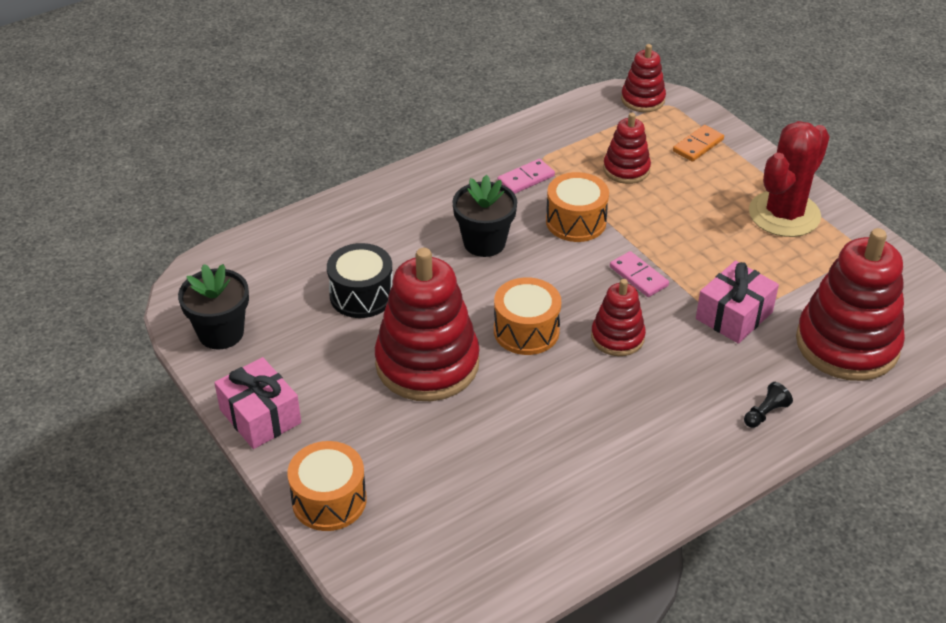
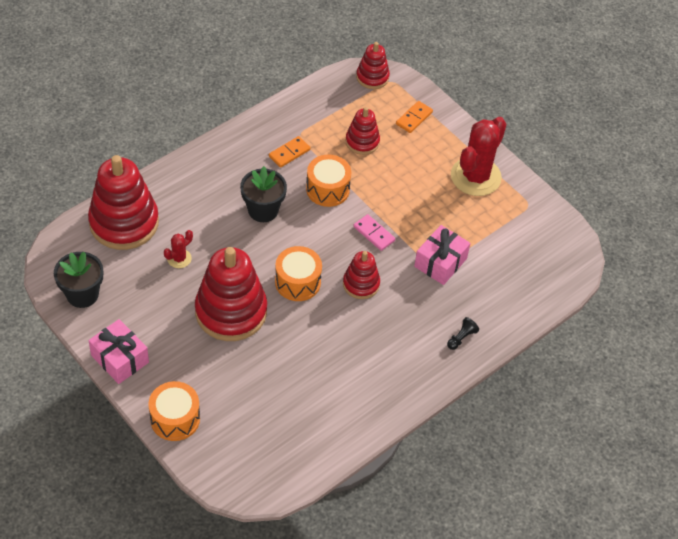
camera: 10 degrees left, 10 degrees up
(361, 295) = (179, 258): black drum -> red cactus
(526, 179) = (289, 153): pink domino -> orange domino
(847, 344) = (516, 282): red stacking toy -> red stacking toy (124, 222)

